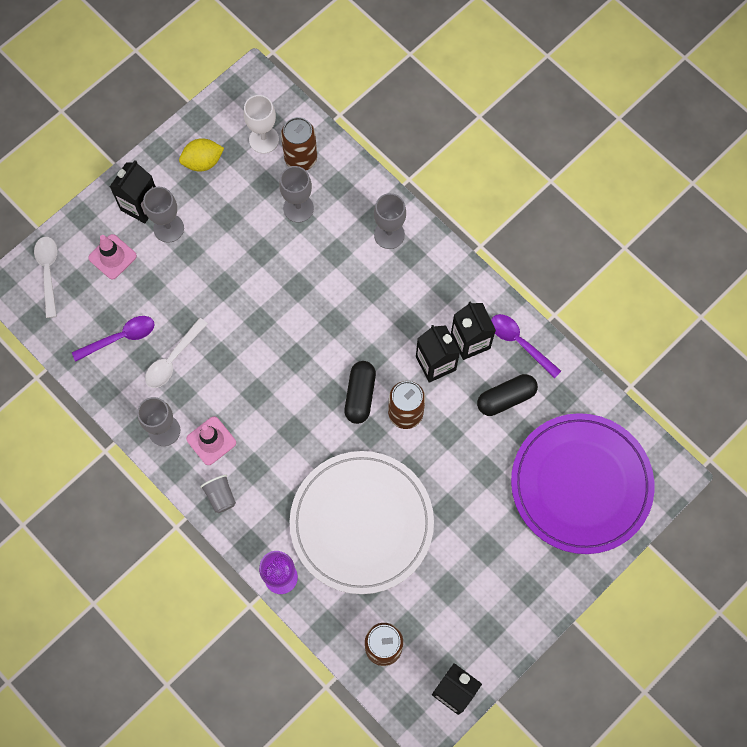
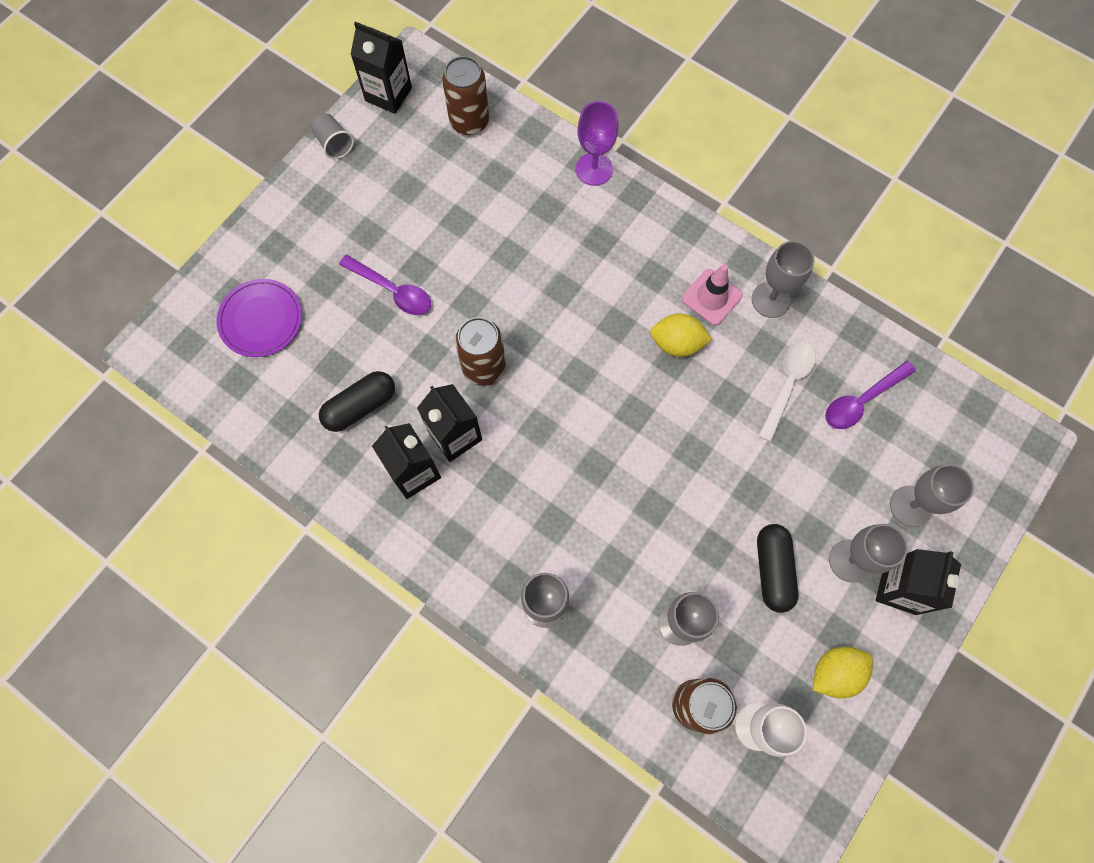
camera: 170 degrees right, 0 degrees up
(48, 272) = (986, 470): white spoon -> none
(112, 257) = (910, 506): pink traffic cone -> grey goblet
(220, 496) = (683, 239): grey cup -> grey cup (334, 144)
(249, 407) = (677, 343): none -> yellow lemon
(360, 395) = (544, 379): black capsule -> black capsule (772, 570)
(361, 523) = (515, 237): white plate -> none
(519, 342) = (349, 481): purple spoon -> purple spoon (393, 291)
(581, 484) = (261, 319): purple plate -> purple plate, size x0.49

